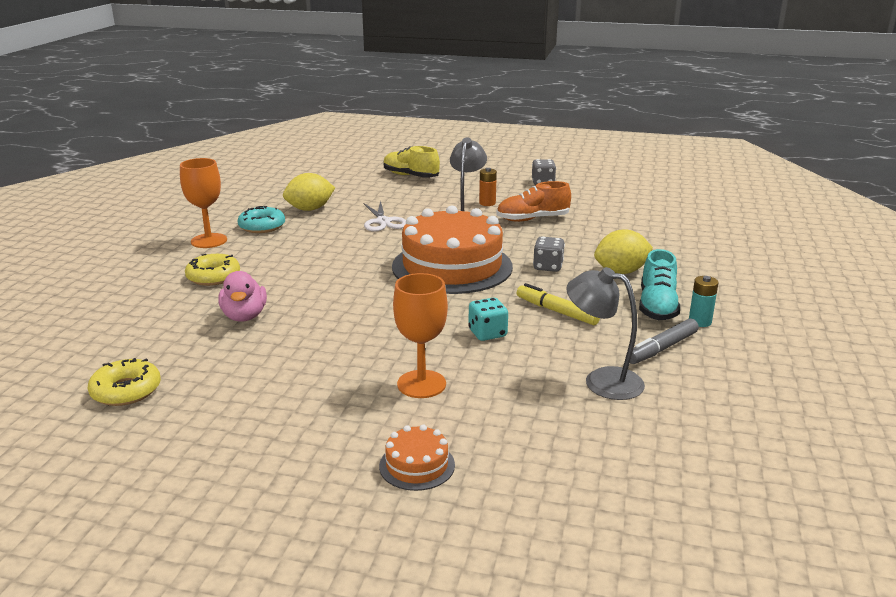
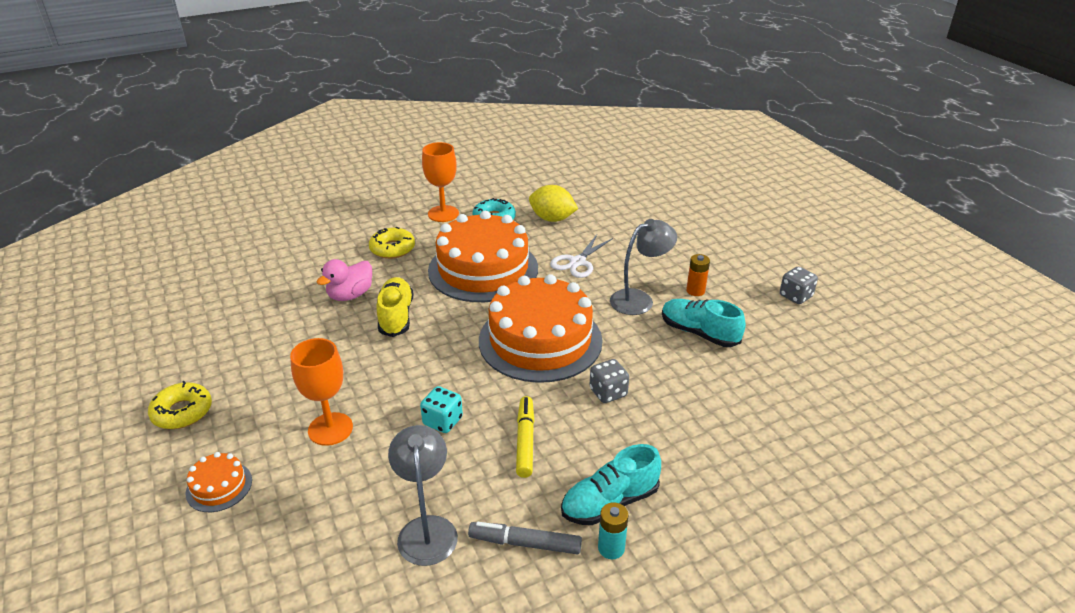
camera: 50 degrees right, 10 degrees up
(126, 391) = (216, 311): yellow donut -> yellow donut (182, 412)
(322, 254) = (483, 269): none -> orange cake
(410, 176) = (690, 223): yellow shoe -> yellow shoe (396, 316)
(532, 219) = (699, 333): orange shoe -> turquoise shoe
(621, 272) = (657, 443): yellow lemon -> none

